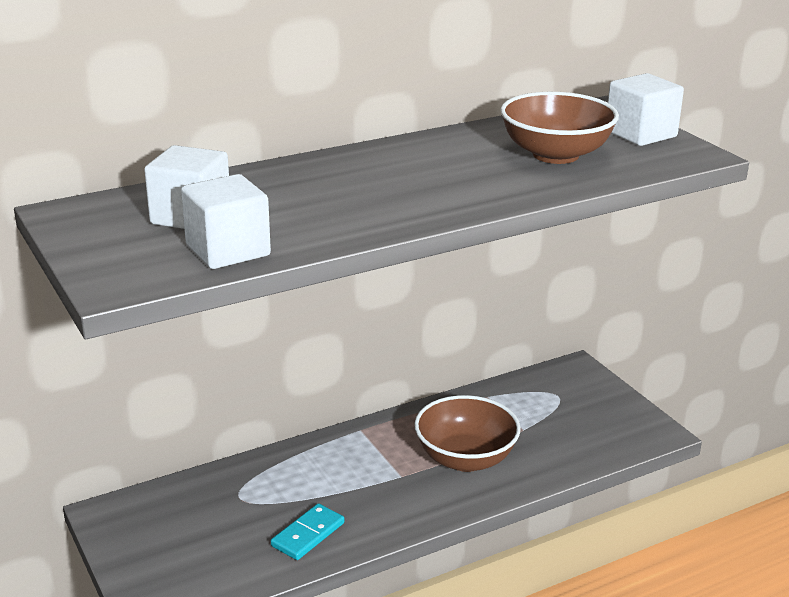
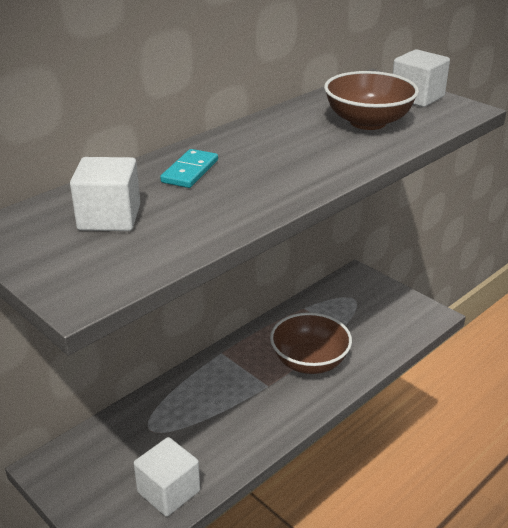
camera: 15 degrees left, 5 degrees up
(228, 250) = (161, 246): white cube -> white cube (168, 491)
(308, 534) = (217, 451): turquoise domino -> turquoise domino (190, 171)

